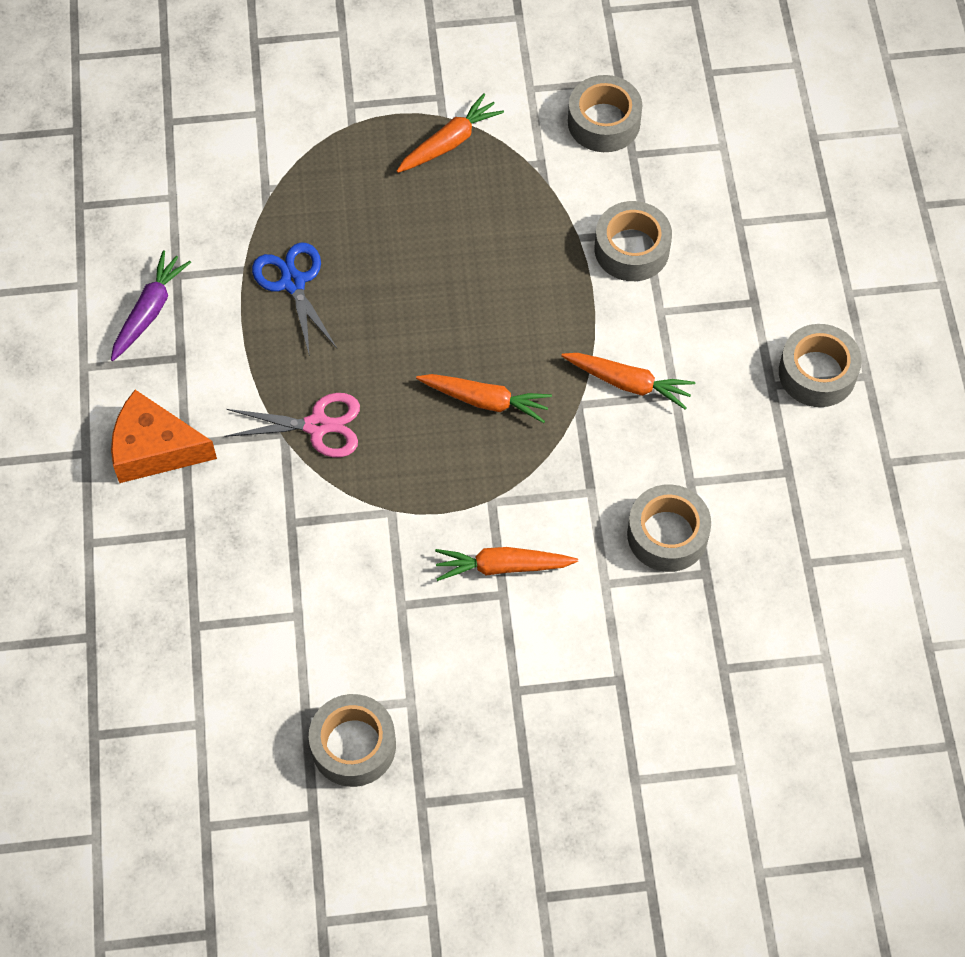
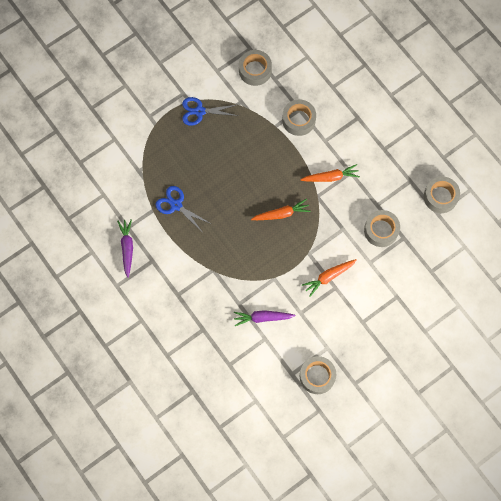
camera: 30 degrees left, 10 degrees up
(154, 449) = (167, 303): orange cheese -> none
(318, 426) = (224, 259): pink scissors -> none
(319, 574) = (263, 318): none -> purple carrot
(449, 142) = (199, 111): orange carrot -> blue scissors
(817, 373) = (398, 134): grey tape -> grey tape (440, 197)

